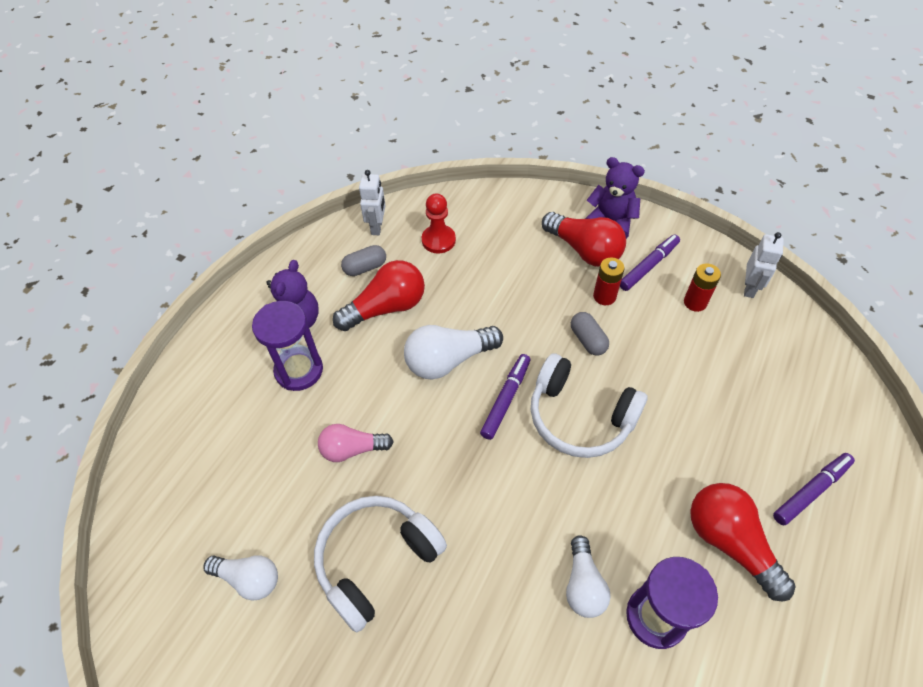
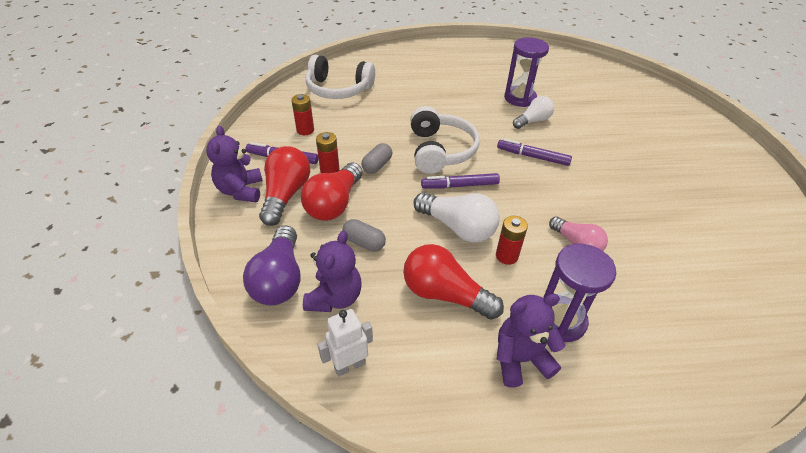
camera: 125 degrees left, 10 degrees down
(249, 579) = (703, 247): white light bulb -> none
(365, 267) = (413, 341): grey capsule -> grey capsule (364, 242)
(376, 561) = (618, 195): white headphones -> white headphones (338, 89)
(387, 377) = (506, 256): none -> red battery
(438, 240) = (335, 297): red pawn -> purple teddy bear
(482, 216) = (279, 279): none -> purple light bulb
(730, 542) = (460, 87): red light bulb -> red light bulb (334, 204)
(749, 288) = (276, 113): white robot -> none
(811, 491) = (408, 72): purple marker -> purple marker (532, 156)

